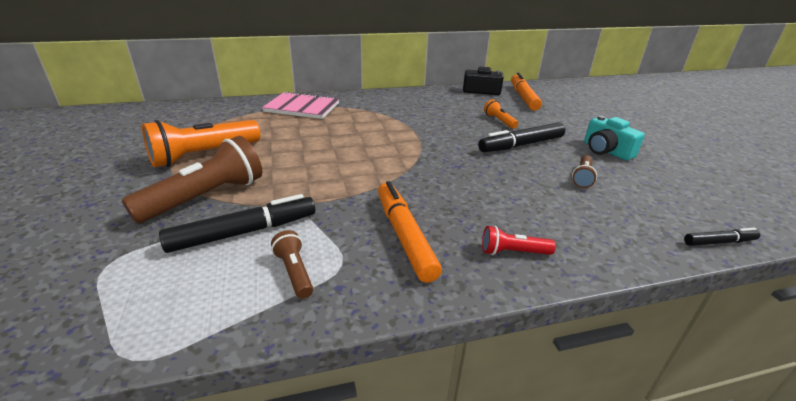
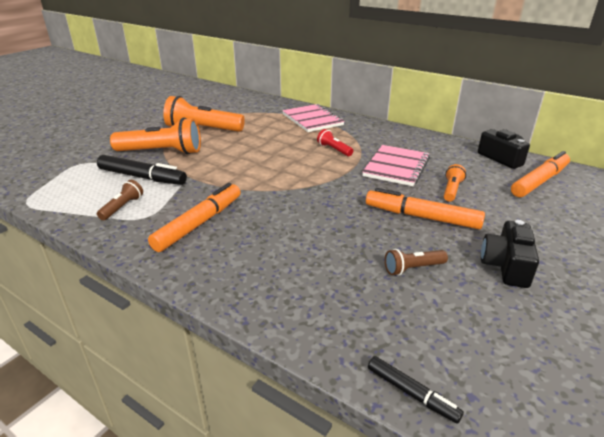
camera: 50 degrees right, 0 degrees up
(206, 197) = (162, 152): brown flashlight -> orange flashlight
(441, 120) = (396, 167): none -> pink notebook
(513, 252) = (232, 272): red flashlight -> red flashlight (334, 150)
(521, 145) = (421, 217): black marker -> orange marker
(606, 151) = (506, 266): turquoise camera -> black camera

